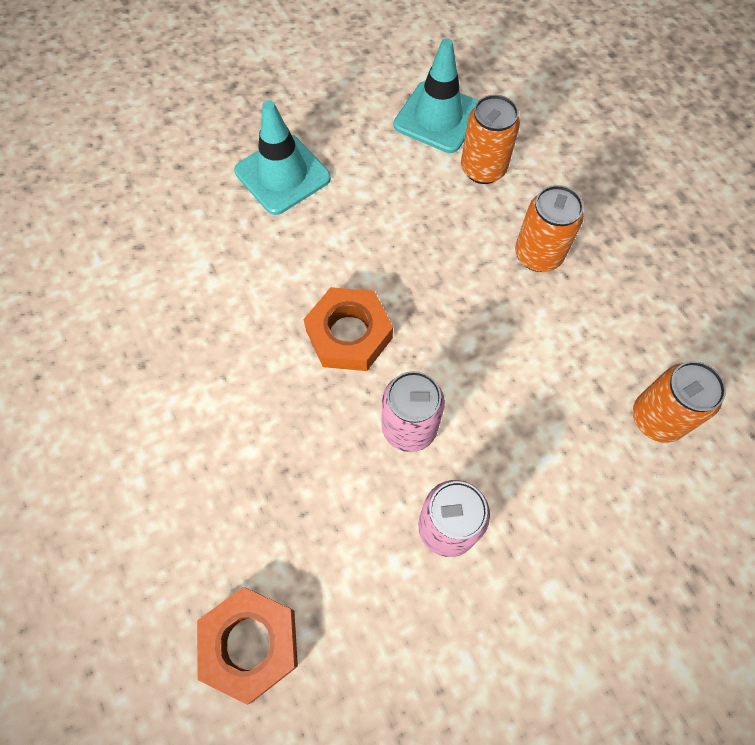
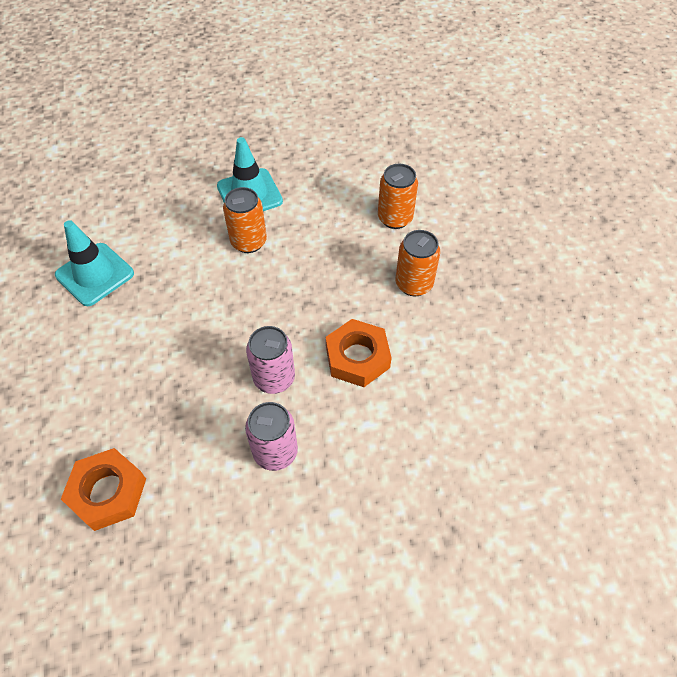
camera: 15 degrees right, 10 degrees down
(349, 334) = (255, 307): orange nut -> orange nut (357, 357)
(438, 117) = (375, 178): turquoise traffic cone -> turquoise traffic cone (95, 274)
(657, 418) = (461, 416): orange can -> orange can (249, 242)

